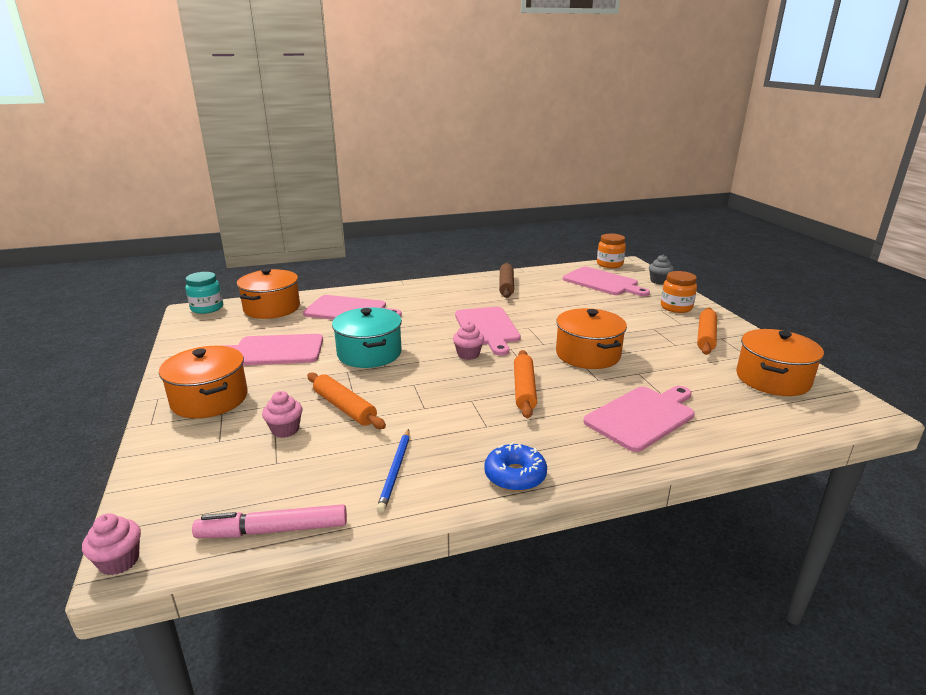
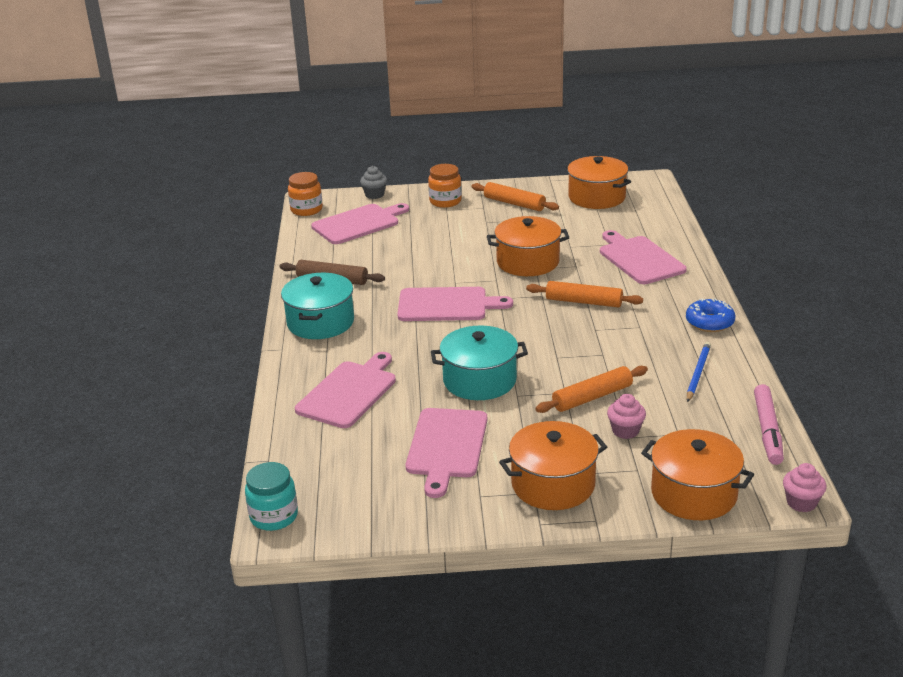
camera: 75 degrees left, 5 degrees up
(272, 308) = (307, 455): orange pot -> orange pot (694, 494)
(395, 471) = (697, 373): blue pencil -> blue pencil turned 90 degrees counterclockwise
(442, 290) = (320, 322): none -> turquoise pot
(468, 354) = (505, 322): pink cupcake -> none

